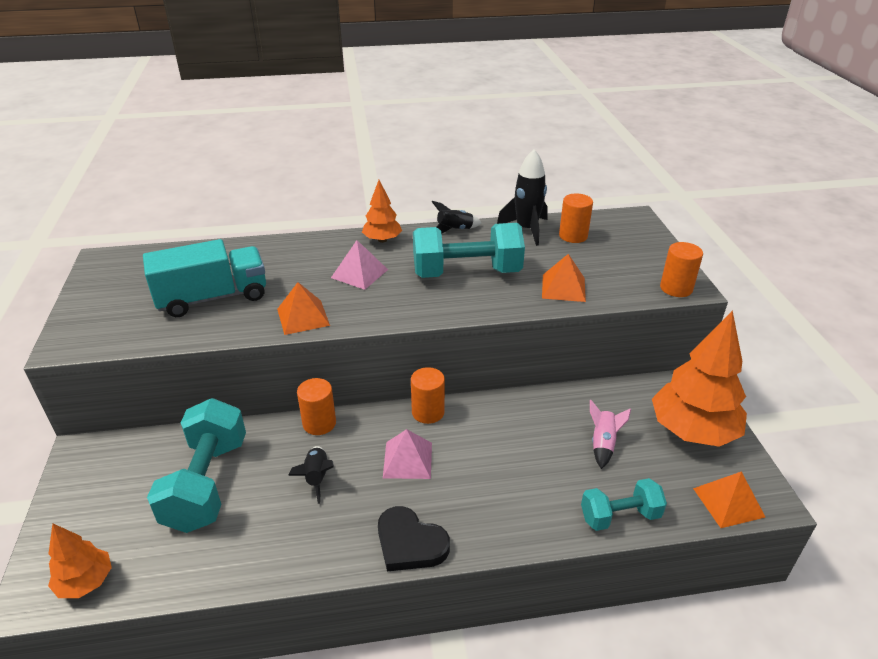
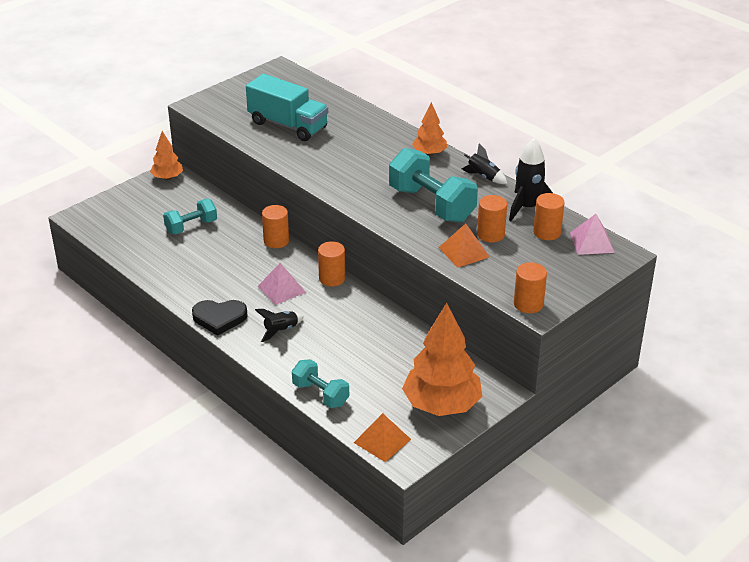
camera: 55 degrees right, 0 degrees up
(86, 582) = (100, 226): orange tree -> orange tree (167, 177)
(207, 483) = (191, 226): turquoise dumbbell -> turquoise dumbbell, size x0.58
(303, 317) = (306, 165): orange pyramid -> none
(316, 477) = (233, 262): black rocket -> black rocket (280, 330)
(359, 273) = (377, 163): pink pyramid -> pink pyramid (592, 242)
(410, 543) = (219, 318): black heart -> black heart turned 90 degrees counterclockwise
(549, 263) = (490, 234): none -> orange cylinder
(603, 443) = (382, 366): pink rocket -> none

